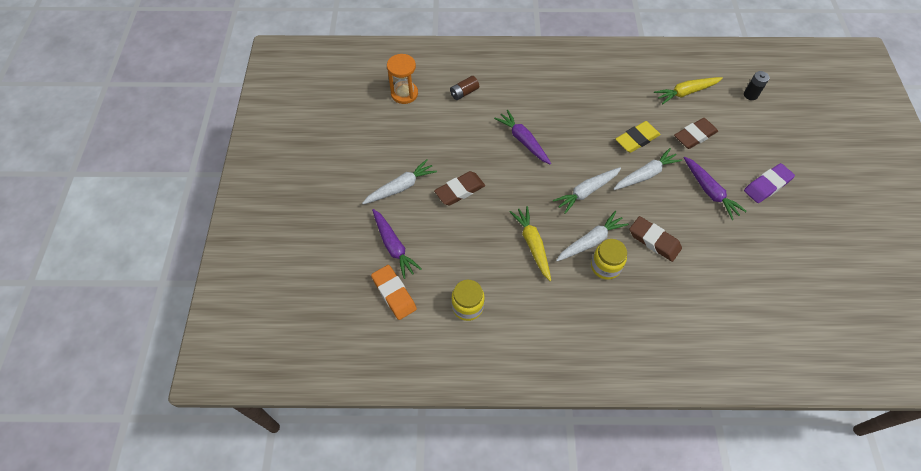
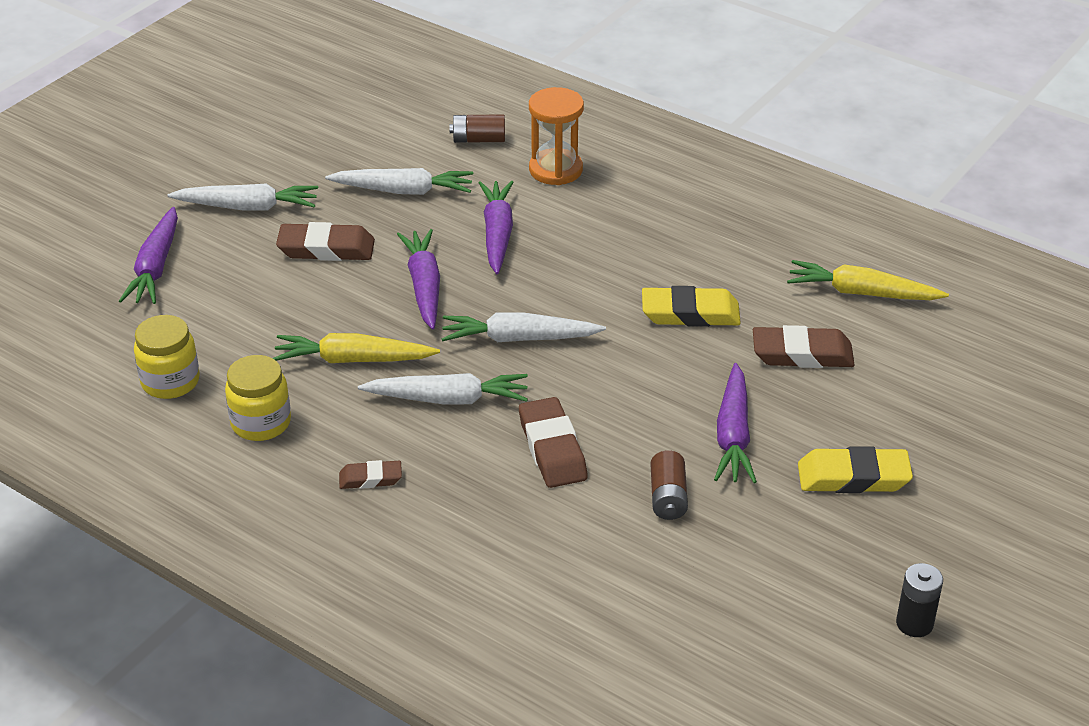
camera: 35 degrees right, 20 degrees down
(394, 294) = (91, 318): orange eraser -> none
(404, 93) = (387, 104): orange hourglass -> orange hourglass (555, 170)
(521, 187) = (424, 286): none -> purple carrot
(532, 245) = (353, 360): yellow carrot -> yellow carrot turned 105 degrees counterclockwise
(602, 303) = (370, 479): none -> brown eraser
(605, 266) = (431, 440): yellow jar -> yellow jar (261, 423)
(645, 174) = (647, 363): white carrot -> white carrot (403, 191)
(717, 237) = (668, 497): none -> brown battery
(750, 95) = (986, 347): black battery -> black battery (914, 623)
(767, 185) = (853, 477): purple eraser -> yellow eraser

